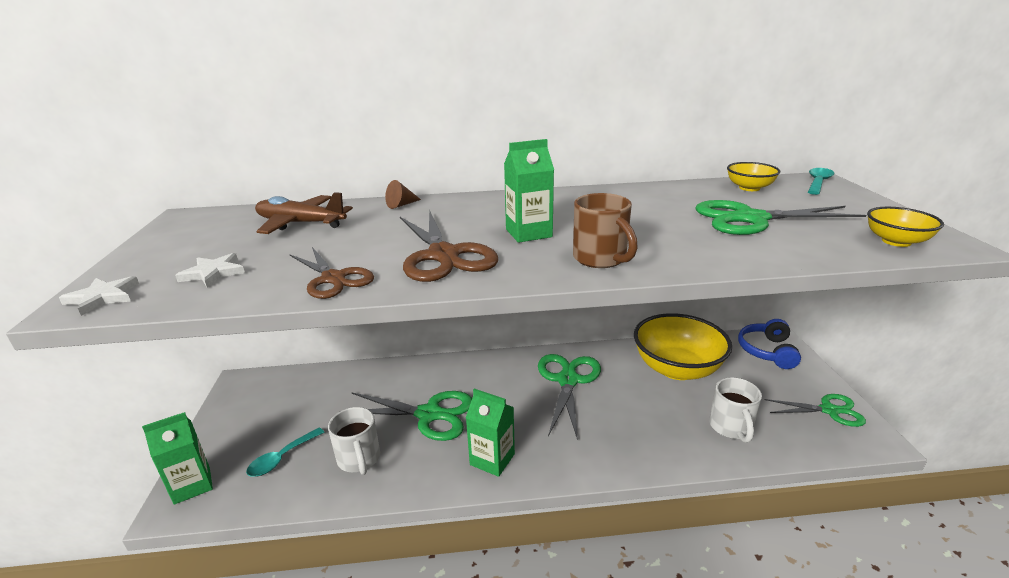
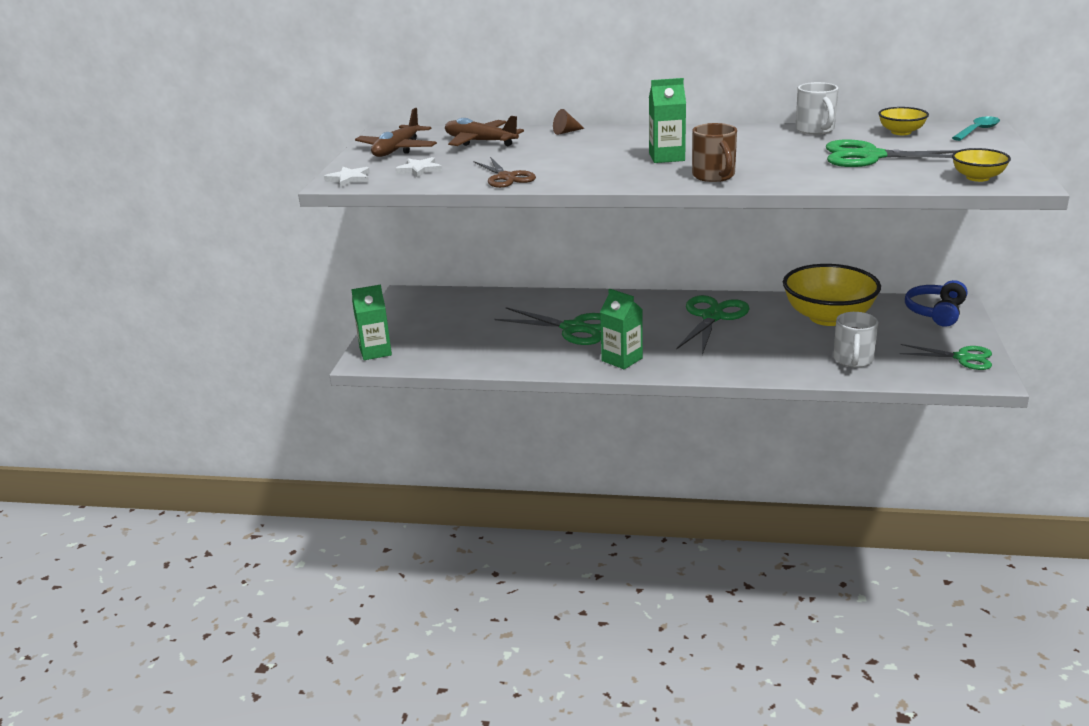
camera: 15 degrees right, 0 degrees up
(192, 241) = (397, 150): none -> brown plane
(282, 458) = (445, 343): turquoise spoon -> none
(359, 459) = (508, 349): white mug -> white mug (815, 130)
(443, 255) = (591, 168): brown scissors -> none

